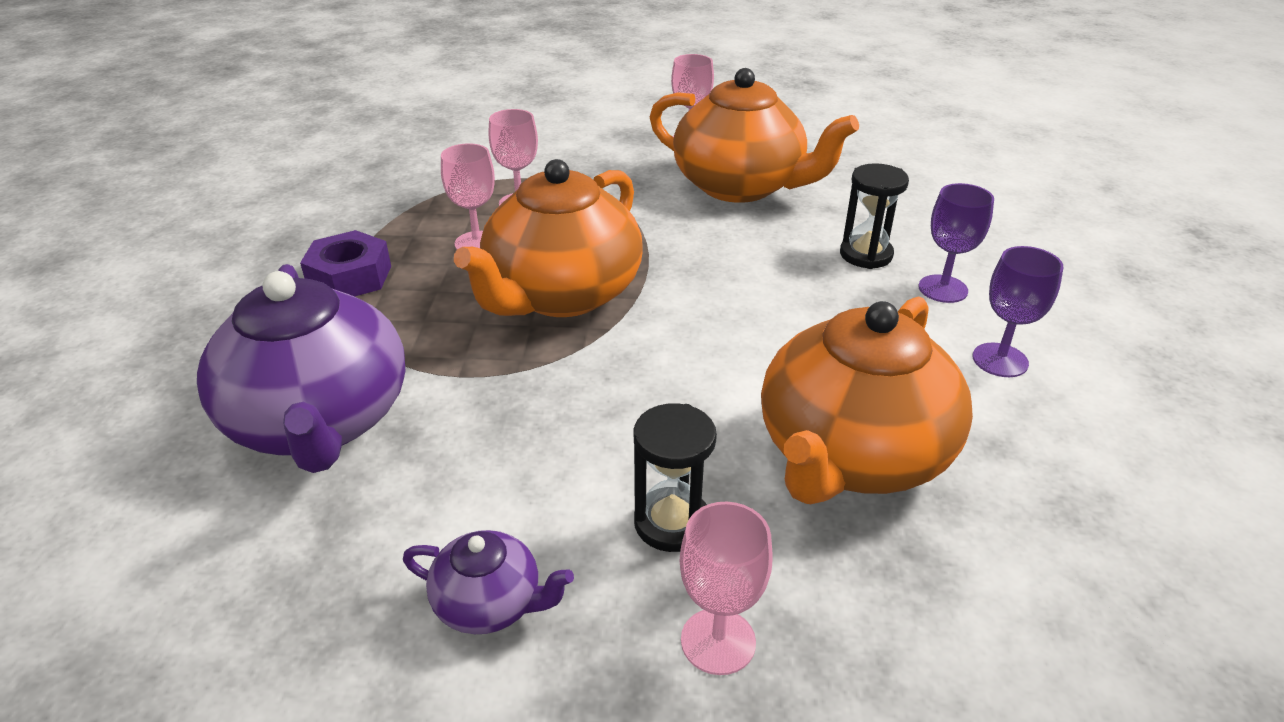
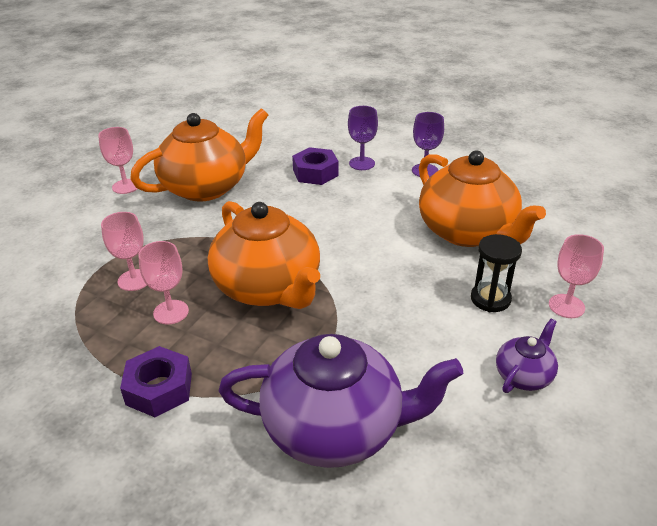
camera: 65 degrees left, 0 degrees up
(866, 255) = (315, 173): black hourglass -> purple nut

